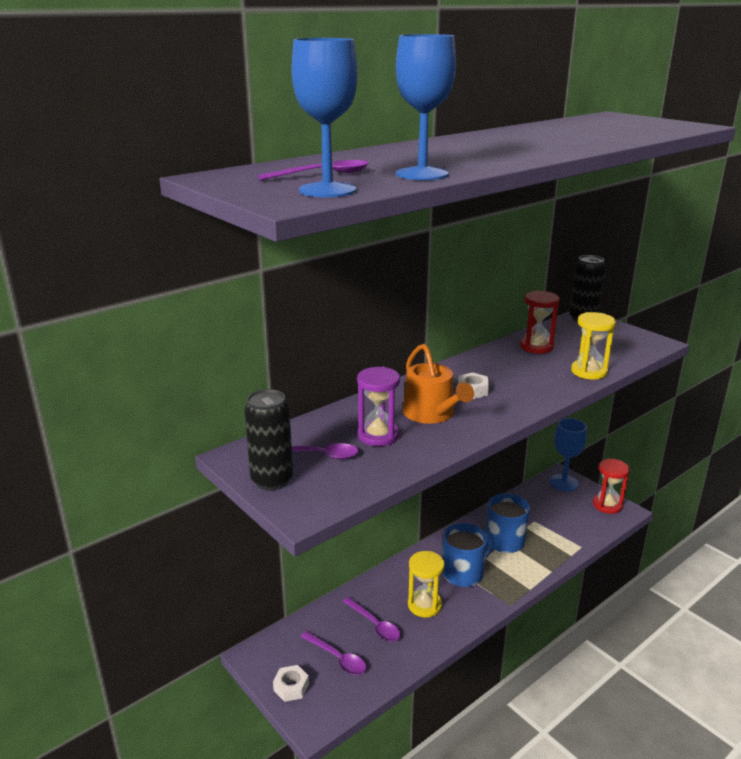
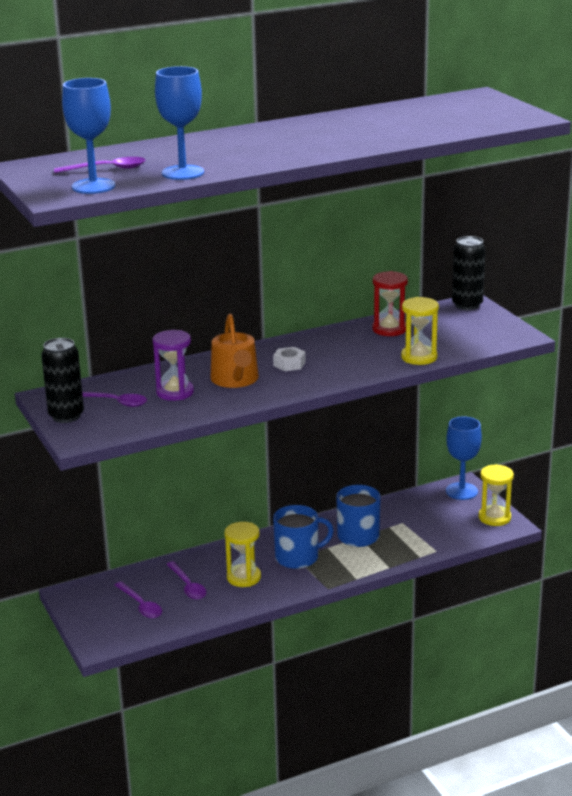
camera: 15 degrees right, 0 degrees up
(291, 687) = (90, 619): white nut -> none
(607, 505) = (494, 517): red hourglass -> yellow hourglass

